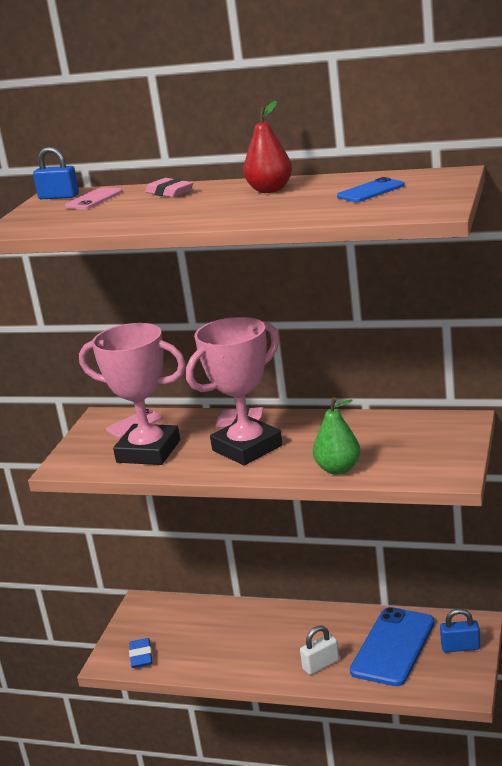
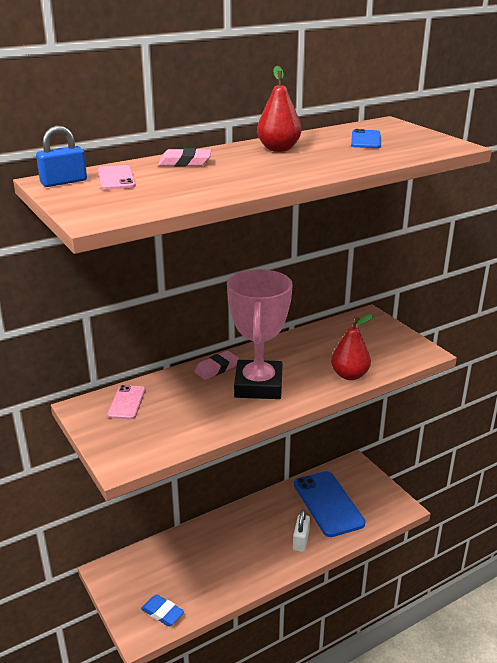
camera: 50 degrees left, 5 degrees up
(148, 451) = (181, 419): pink trophy -> none
(338, 469) = (349, 375): green pear -> red pear
(460, 647) = (365, 482): blue padlock -> none

